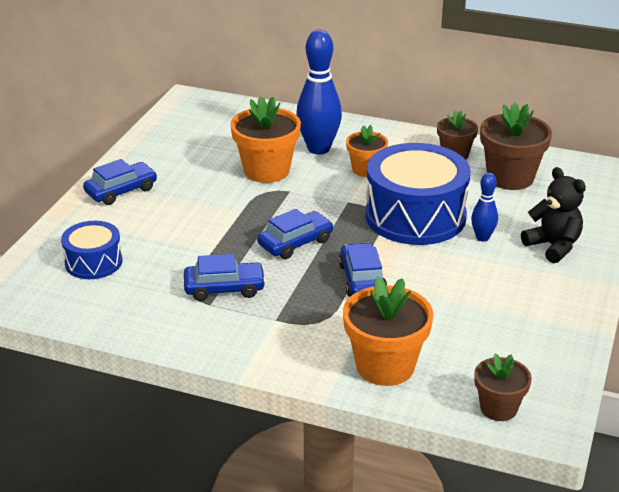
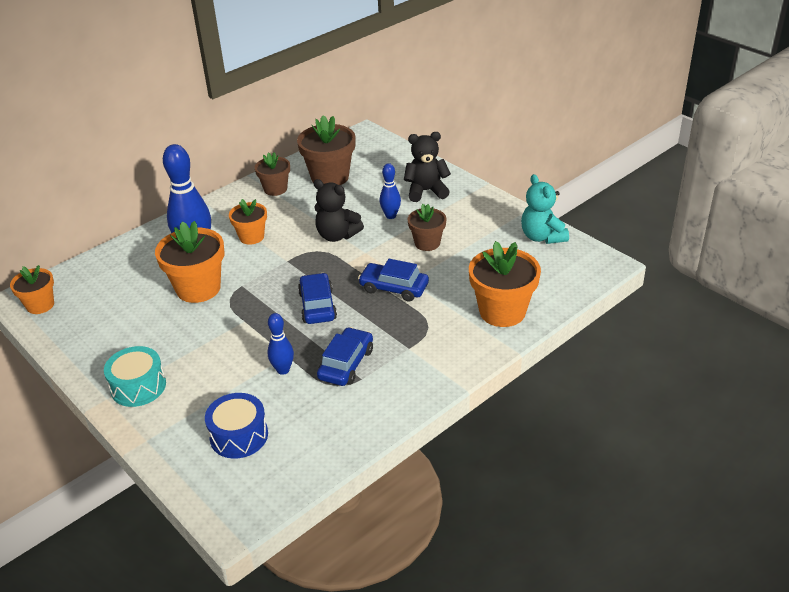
camera: 60 degrees left, 5 degrees up
(121, 191) = (138, 386): blue car -> turquoise drum
(185, 108) = (40, 305): none -> orange flower pot
(191, 255) = (283, 370): none -> blue bowling pin
(415, 216) = (337, 235): blue drum -> black teddy bear
(498, 408) = (577, 277): brown flower pot -> brown flower pot (427, 243)
(553, 358) = (542, 237): none -> turquoise teddy bear

